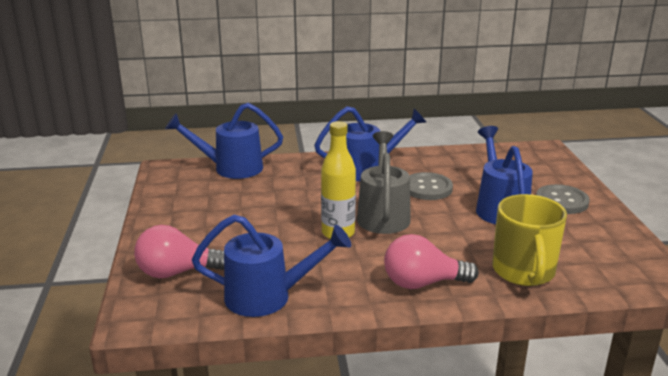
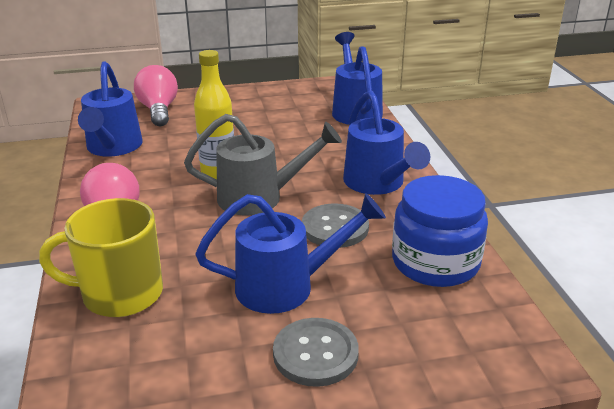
camera: 85 degrees right, 5 degrees up
(465, 161) = (435, 262): none -> blue jar

